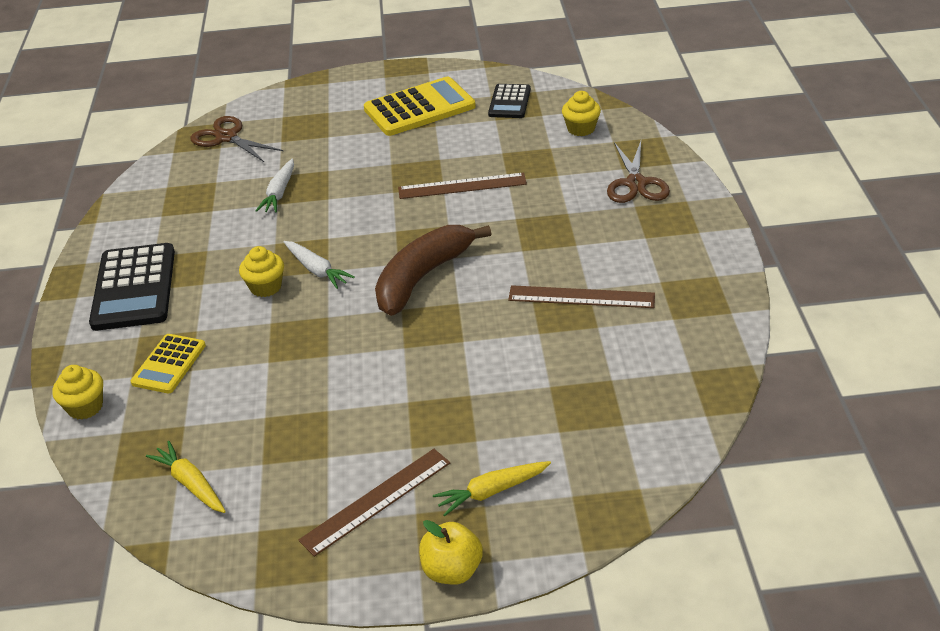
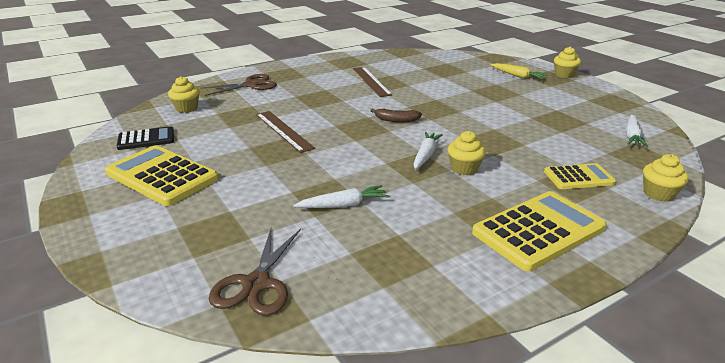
camera: 120 degrees left, 10 degrees down
(134, 288) = (538, 230): black calculator -> yellow calculator
(191, 484) = (632, 136): yellow carrot -> white carrot
(376, 501) = (560, 94): brown ruler -> none
(422, 277) = (396, 120): brown banana -> brown banana, size x0.47
(452, 570) = (564, 75): yellow apple -> yellow cupcake

